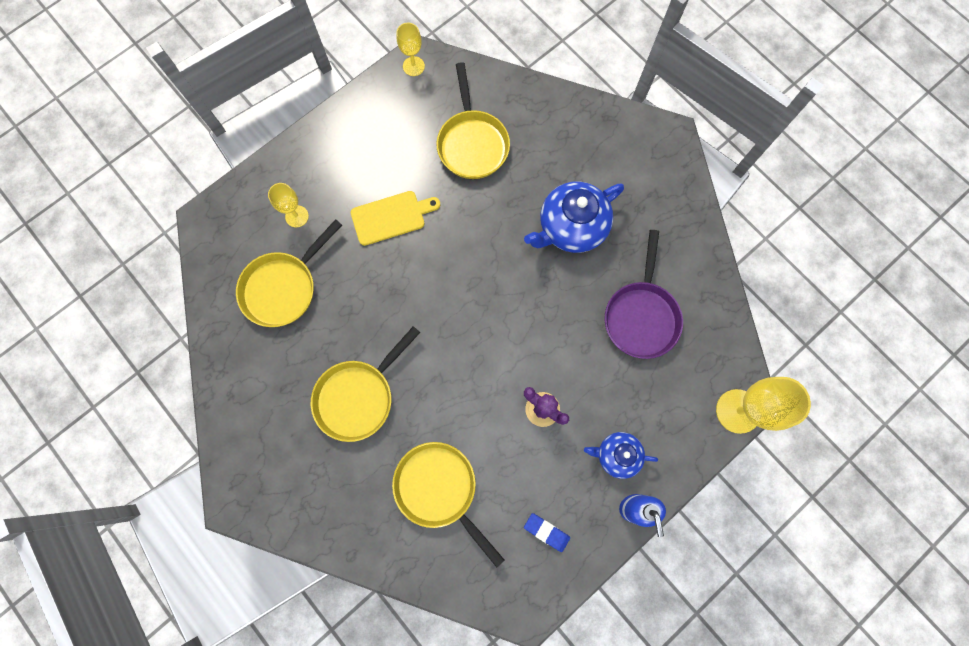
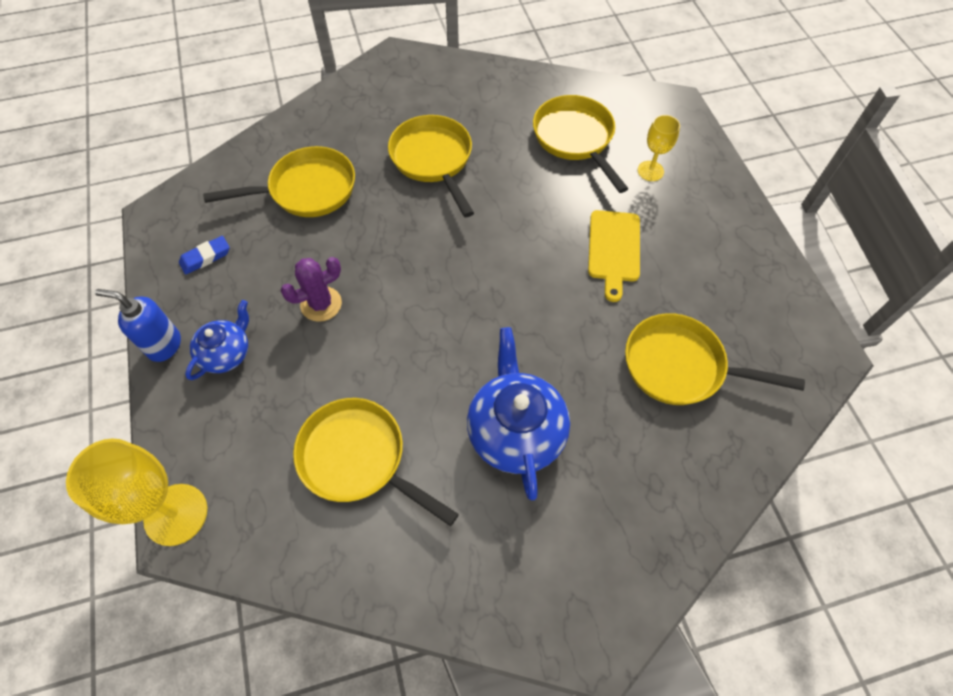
camera: 115 degrees right, 15 degrees down
(413, 66) = (818, 344): yellow goblet -> none
(641, 315) = (359, 459): purple pan -> yellow pan

